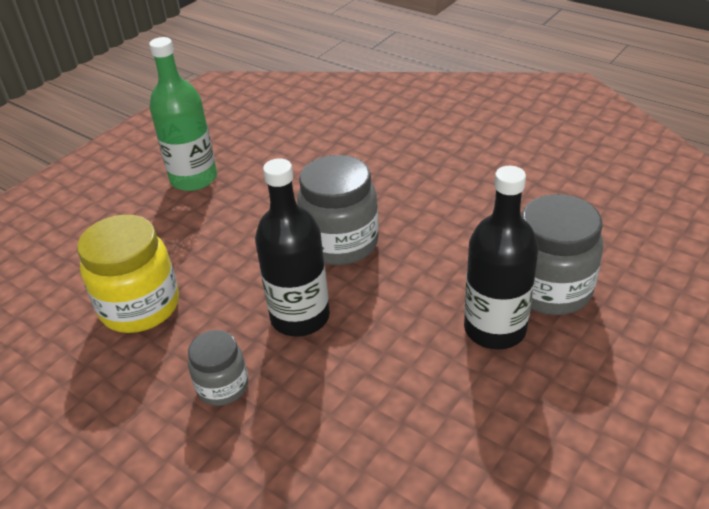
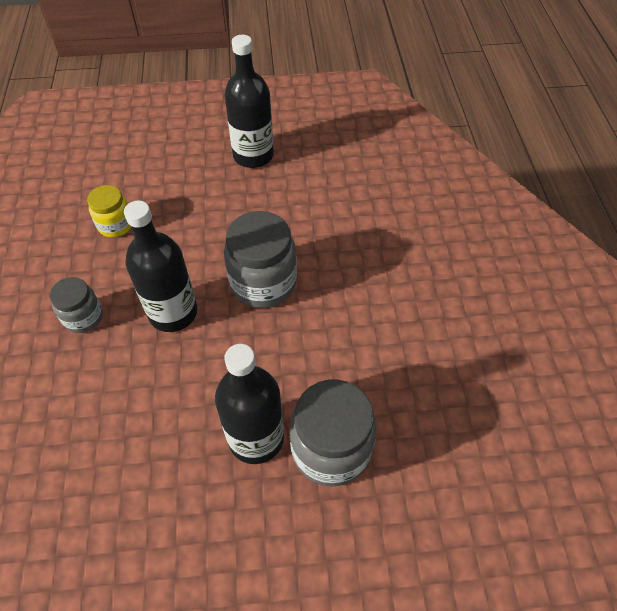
camera: 45 degrees right, 15 degrees up
(140, 307) = (115, 225): yellow jar -> yellow jar, size x0.58
(193, 178) = (253, 155): green bottle -> black bottle

